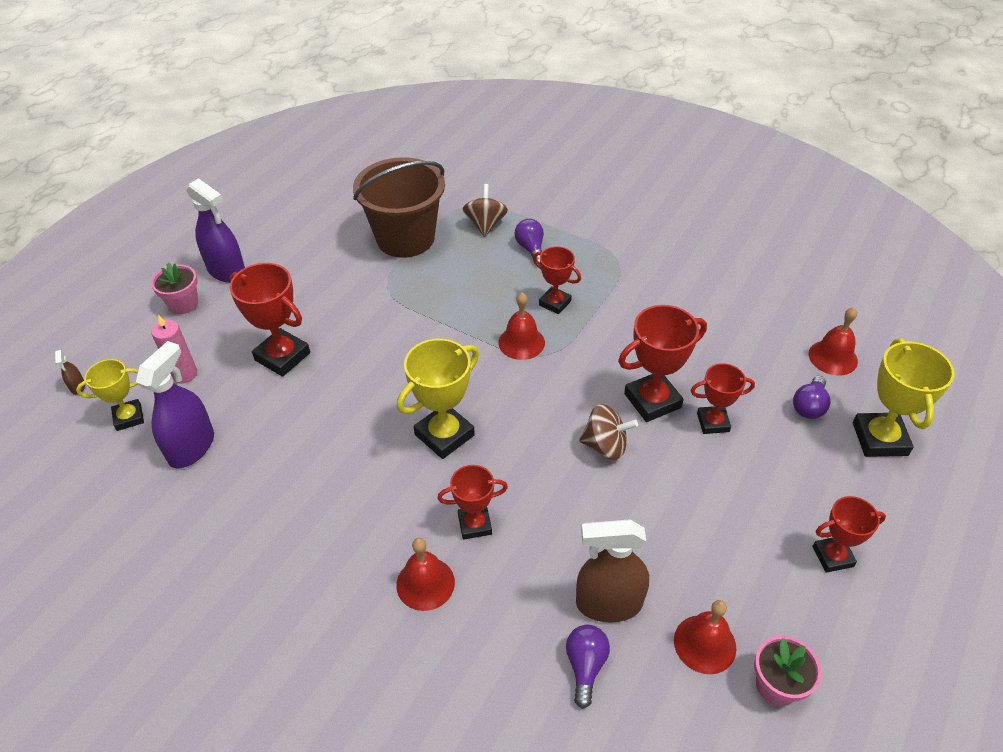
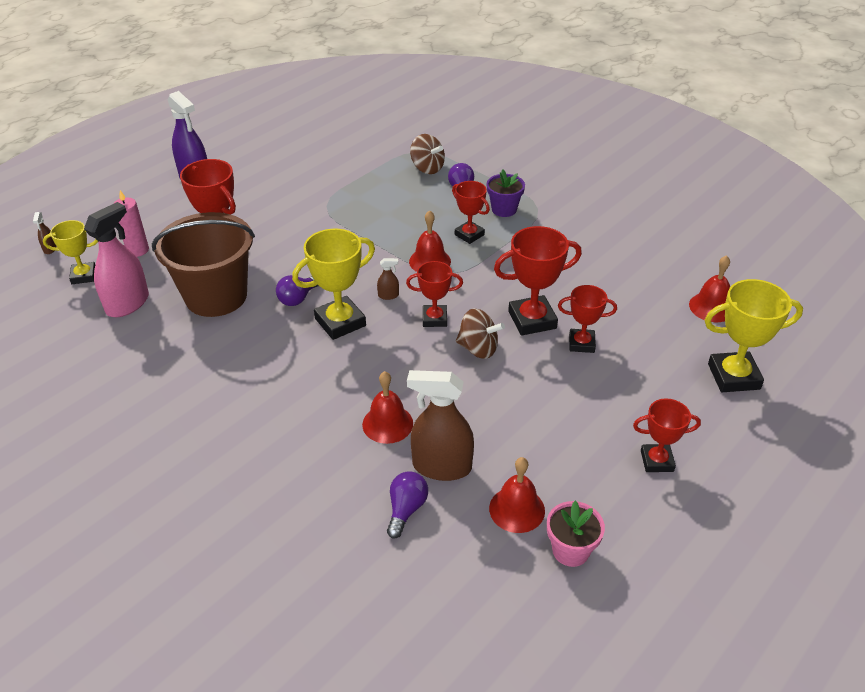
camera: 10 degrees right, 5 degrees down
(183, 304) = (152, 199): pink flower pot -> none
(192, 447) = (127, 304): purple spray bottle -> pink spray bottle
(405, 238) = (354, 171): brown bucket -> brown bucket (216, 296)
(425, 583) = (289, 428): red bell -> red bell (387, 424)
(475, 524) = (345, 392): red trophy -> red trophy (434, 319)
(485, 224) = (427, 168): brown spinning top -> brown spinning top turned 120 degrees clockwise
(488, 392) = (388, 295): none -> brown spray bottle
(583, 266) = (504, 209): none -> purple flower pot
(809, 406) = (675, 342): purple light bulb -> purple light bulb (298, 298)
(879, 439) = (733, 376): yellow trophy -> yellow trophy turned 75 degrees clockwise

